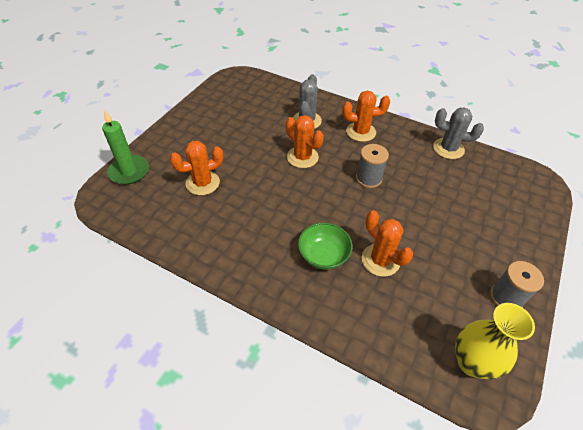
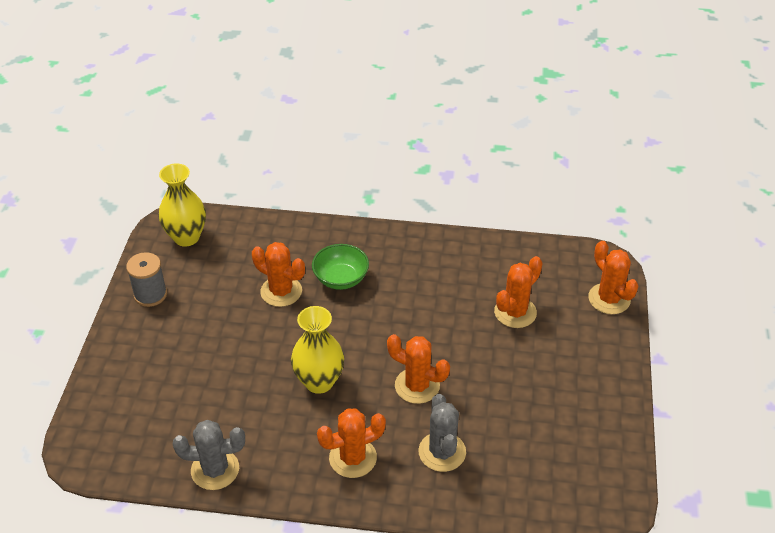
camera: 160 degrees right, 5 degrees down
(129, 171) = (609, 299): green candle -> orange cactus
(368, 178) = (319, 382): grey spool -> yellow vase

